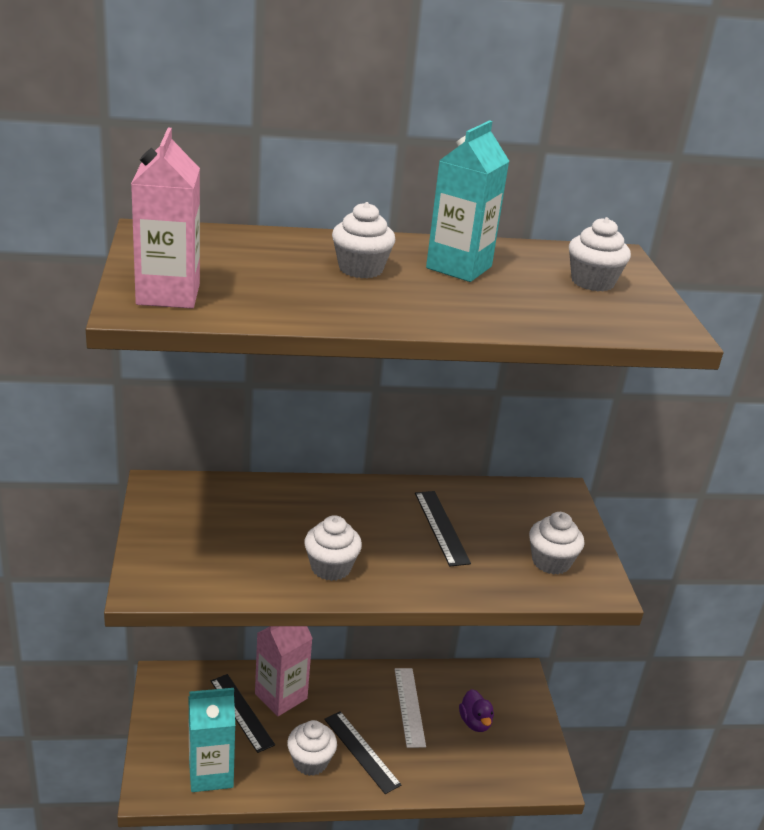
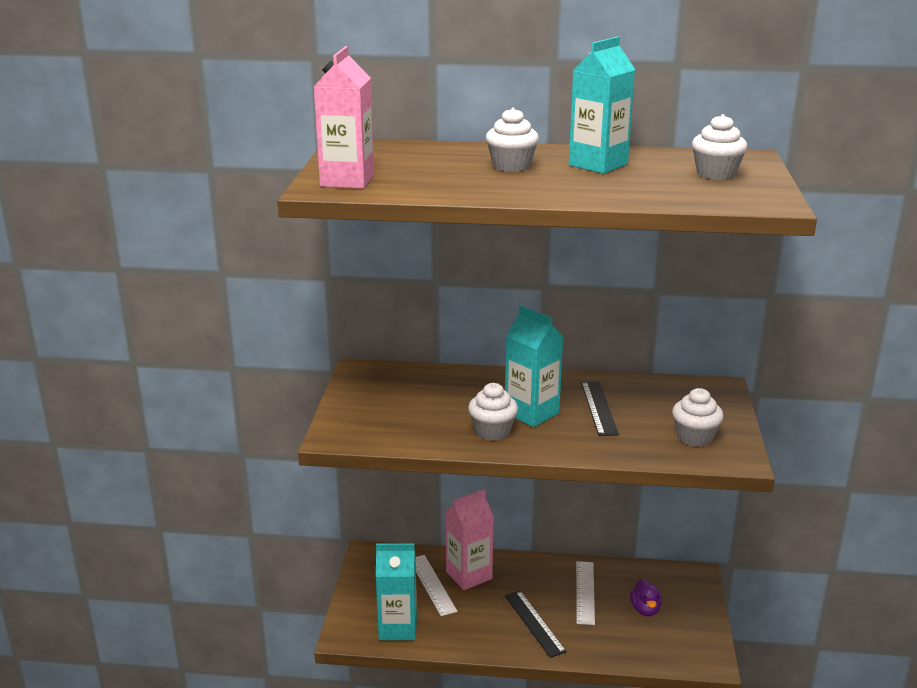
camera: 15 degrees right, 5 degrees down
(241, 712) = (432, 584): black ruler -> white ruler
(310, 761) = (486, 627): white cupcake -> none
(369, 539) = (531, 413): none -> turquoise carton

